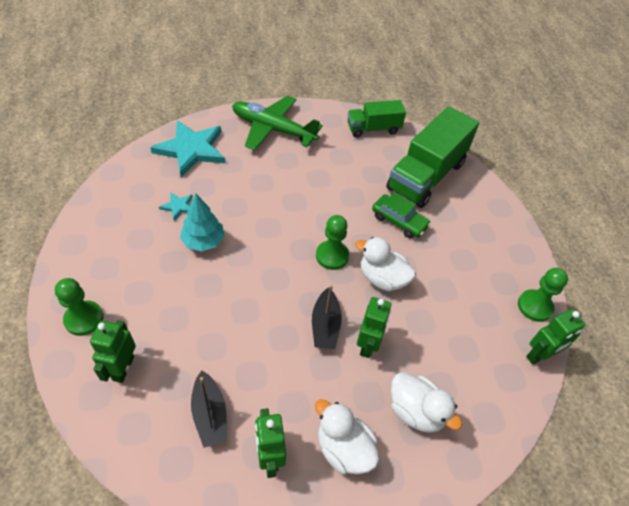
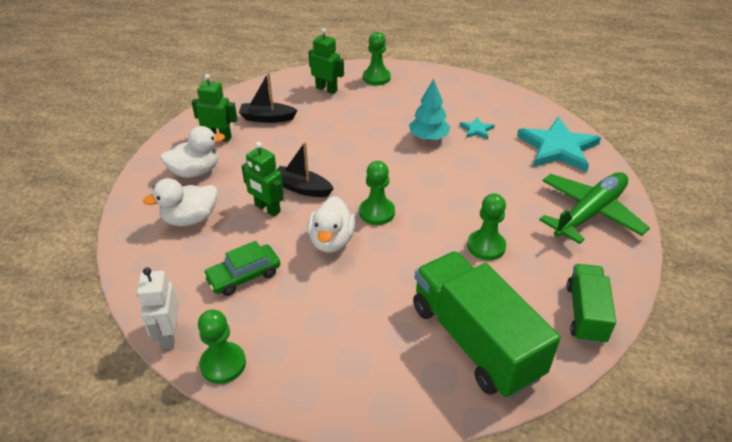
camera: 115 degrees right, 10 degrees down
(337, 181) = (486, 246): none -> green pawn
(382, 278) = (331, 241): white duck -> white duck turned 135 degrees clockwise
(399, 221) = (403, 282): green car -> green car (244, 276)
(539, 355) = (169, 336): green robot -> white robot

